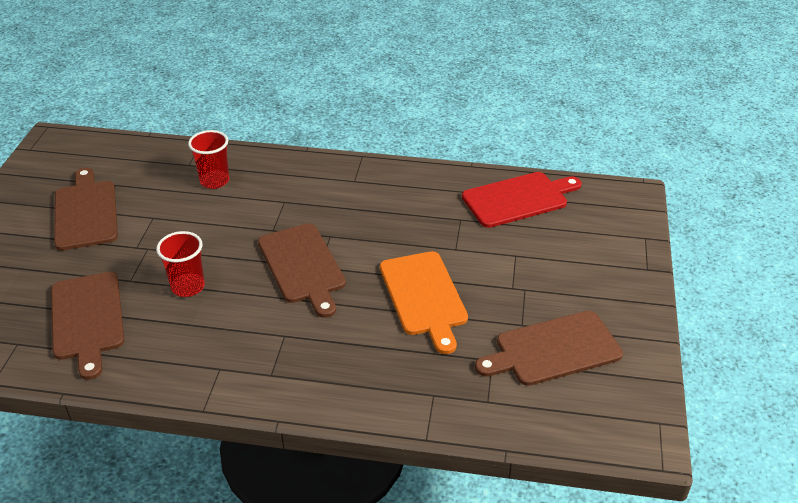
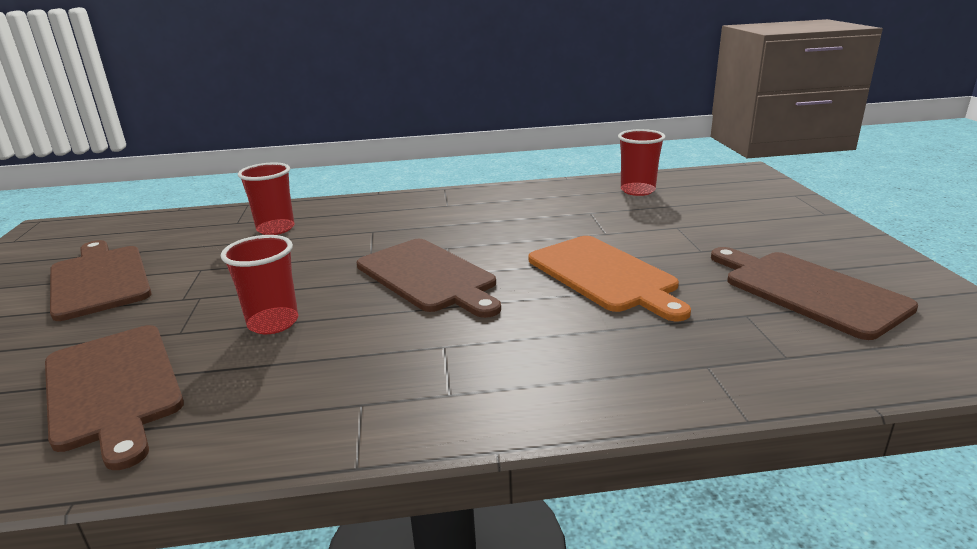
camera: 15 degrees left, 15 degrees down
(518, 199) = (637, 190): red cutting board -> red cup
(553, 350) = (808, 291): brown cutting board -> brown cutting board turned 90 degrees clockwise

